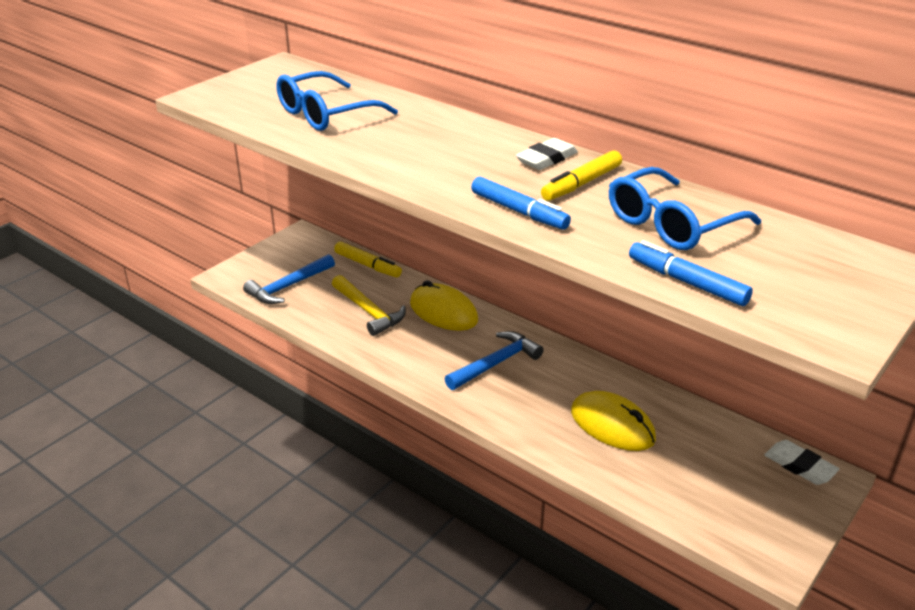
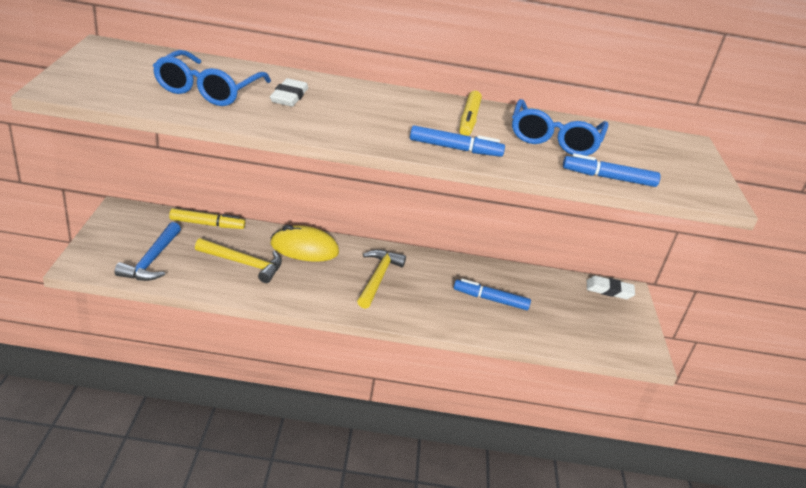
camera: 40 degrees left, 0 degrees up
(495, 363) = (378, 278): blue hammer -> yellow hammer
(546, 159) = (424, 104): white eraser -> white eraser (289, 96)
(612, 425) = (490, 299): yellow mouse -> blue marker

